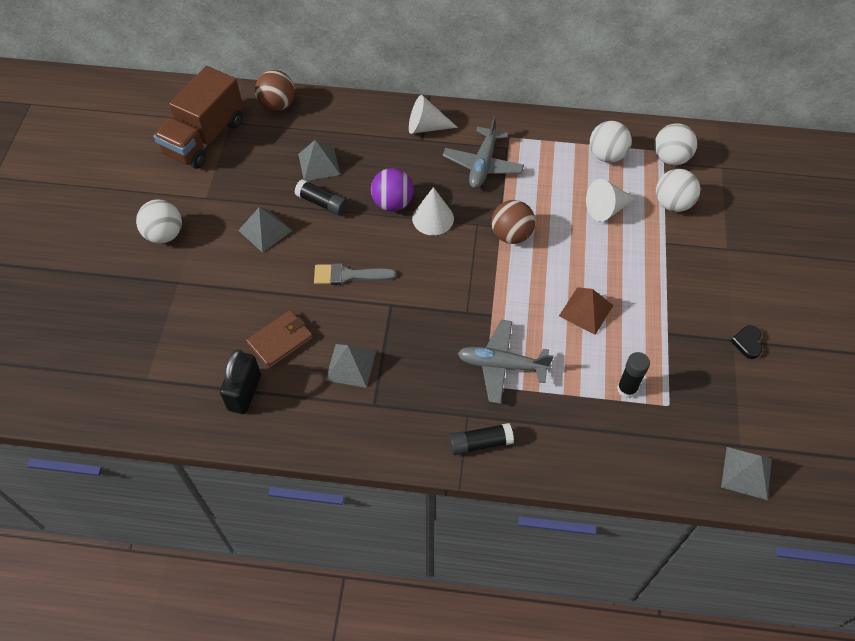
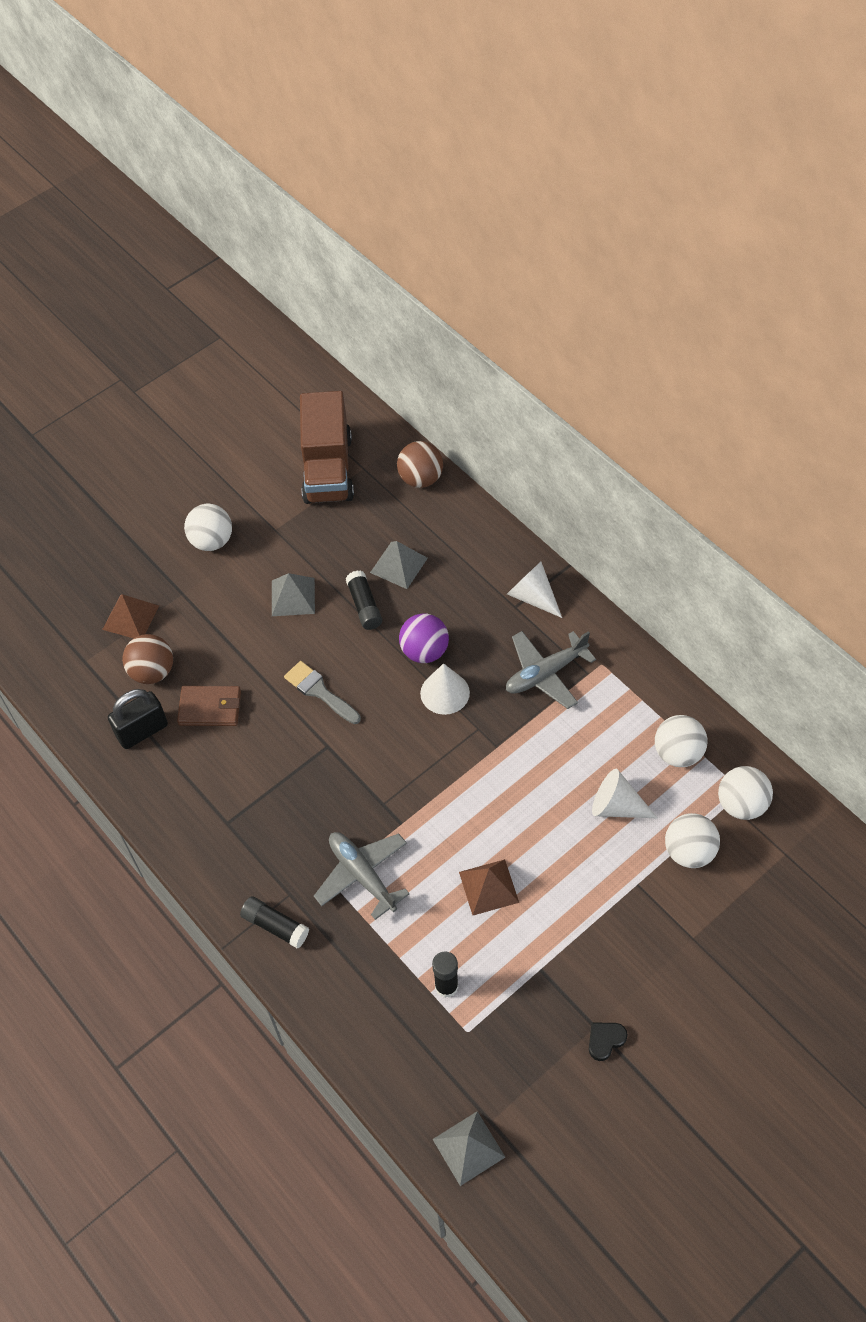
camera: 45 degrees right, 0 degrees up
(153, 325) = (130, 617): none -> brown pyramid
(205, 137) = (328, 469): brown truck -> brown truck turned 75 degrees counterclockwise
(351, 365) = (242, 774): grey pyramid -> none
(511, 235) = (498, 762): brown ball -> brown ball (152, 671)

